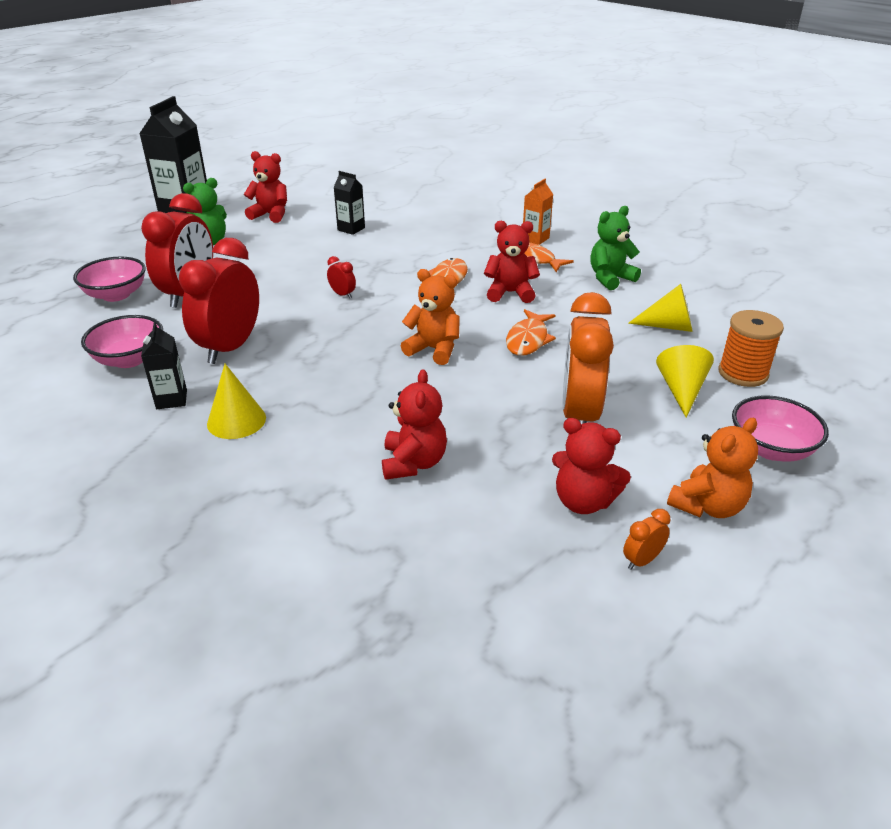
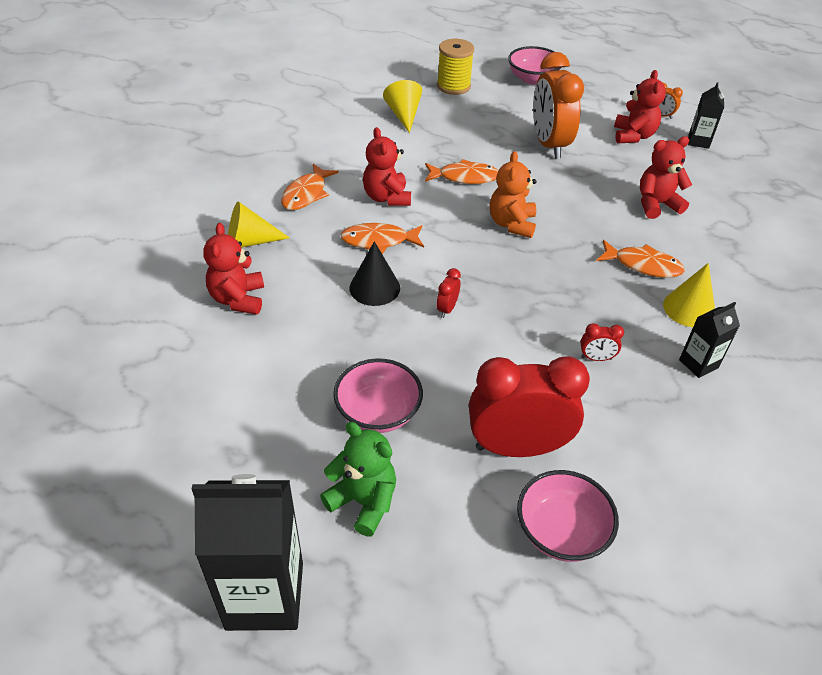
camera: 110 degrees left, 10 degrees up
(129, 359) = (670, 432): pink bowl -> pink bowl (378, 412)
(230, 348) = (596, 358): red clock -> red clock, size x0.40
(270, 215) = (242, 465): red teddy bear -> red teddy bear (238, 299)
(318, 413) = (643, 265): none -> orange fish
(351, 229) = (269, 354): black carton -> black carton (698, 141)
(389, 270) = (374, 288): none -> black cone
(535, 239) = (255, 197): orange carton -> none
(579, 414) = (549, 144): orange clock -> orange clock turned 90 degrees clockwise
(610, 278) = (331, 146): green teddy bear -> none
(681, 390) = (490, 108): yellow cone -> yellow cone (249, 241)
(707, 506) = (601, 98): orange teddy bear -> none
(743, 373) = (453, 86): orange spool -> yellow spool

